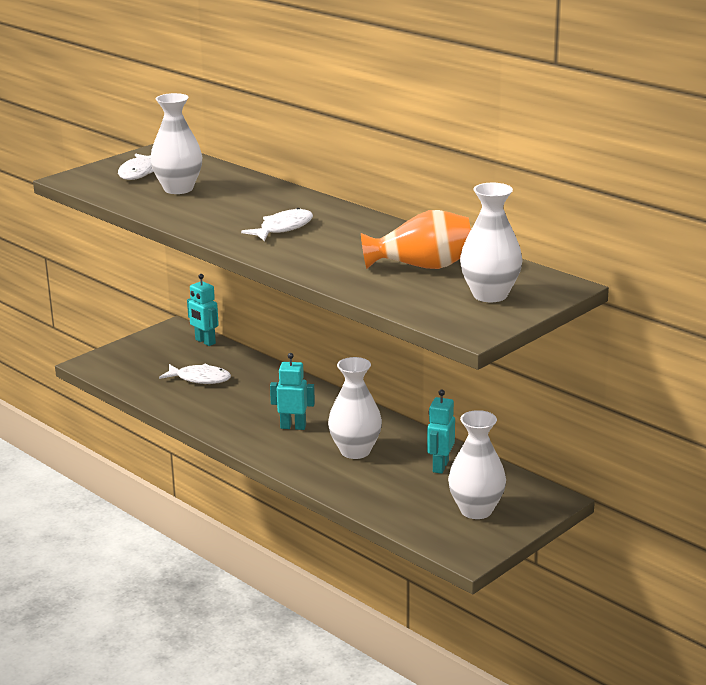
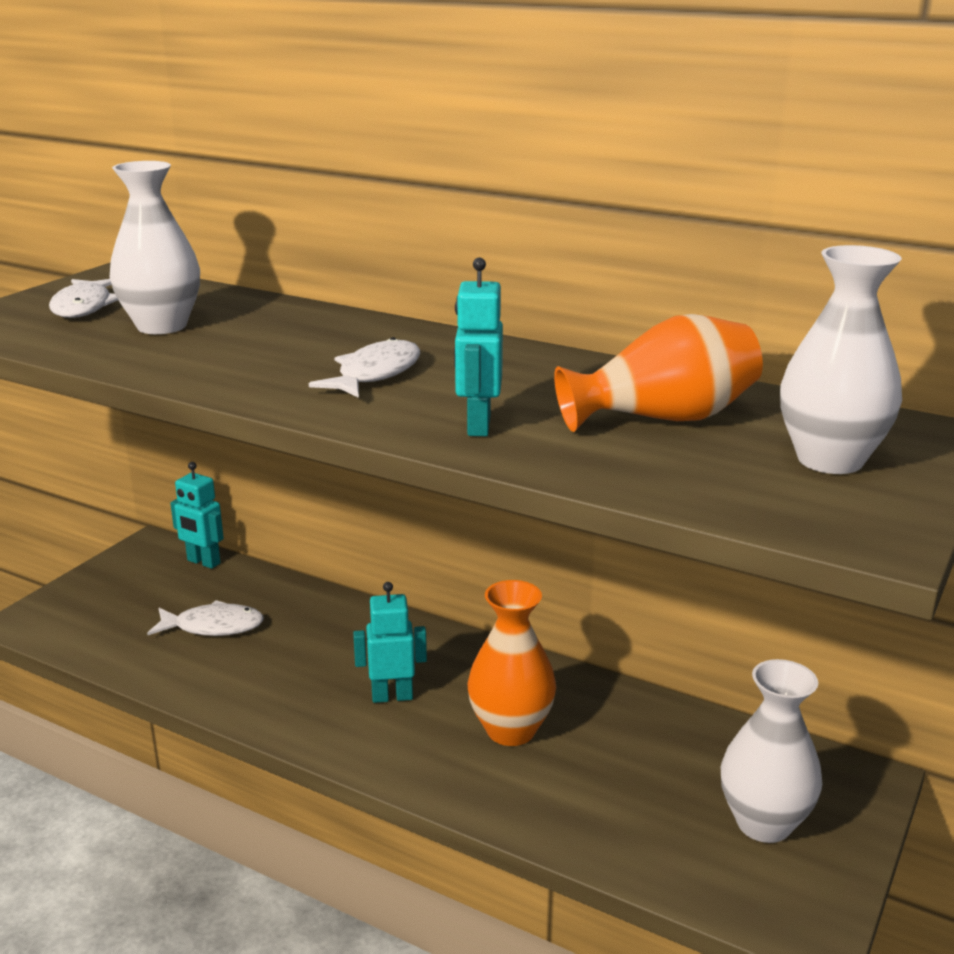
camera: 15 degrees left, 0 degrees up
(355, 451) = (511, 730): white vase -> orange vase
(440, 466) = (657, 741): turquoise robot -> turquoise robot (478, 426)

